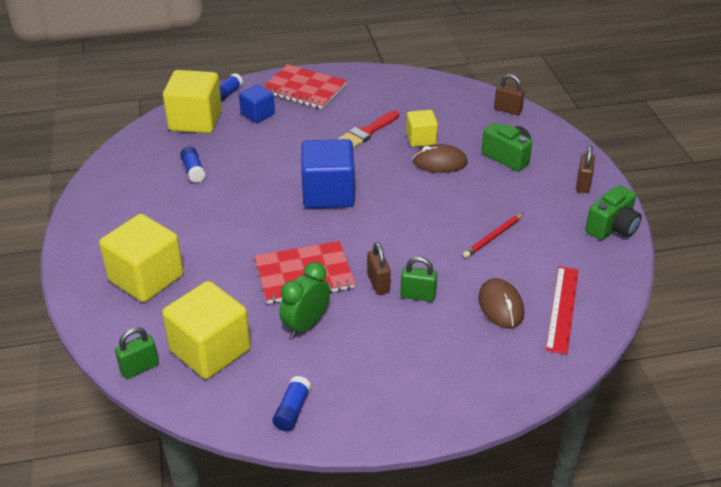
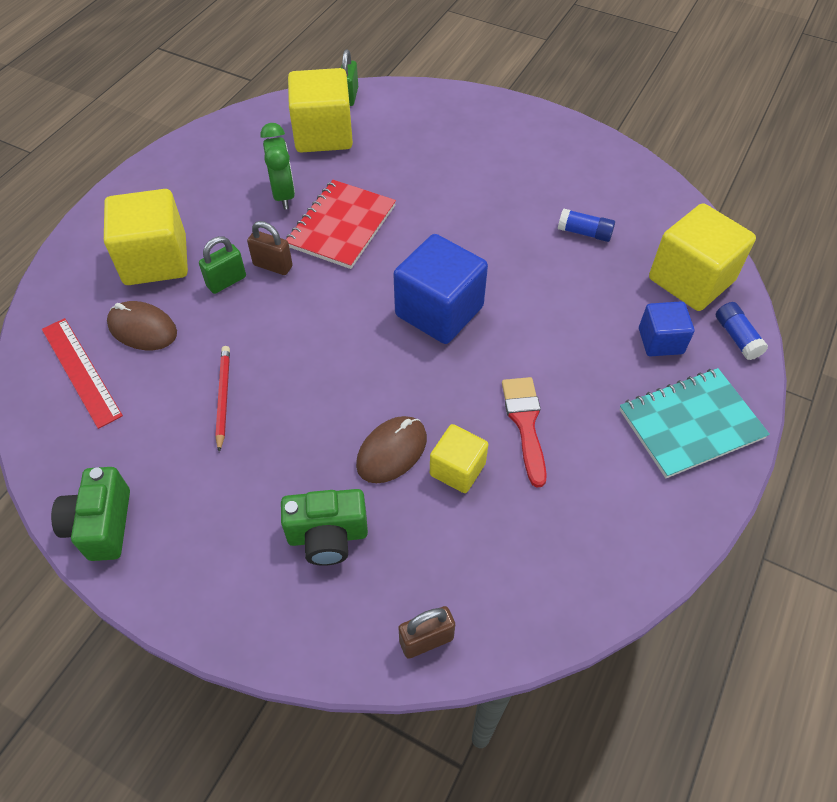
camera: 130 degrees right, 15 degrees up
(146, 278) = (446, 137): yellow cube -> yellow cube (155, 260)
(292, 410) = (216, 145): blue glue stick -> none
(304, 89) = (691, 424): red notebook -> turquoise notebook
(583, 184) = (192, 573): brown padlock -> none

